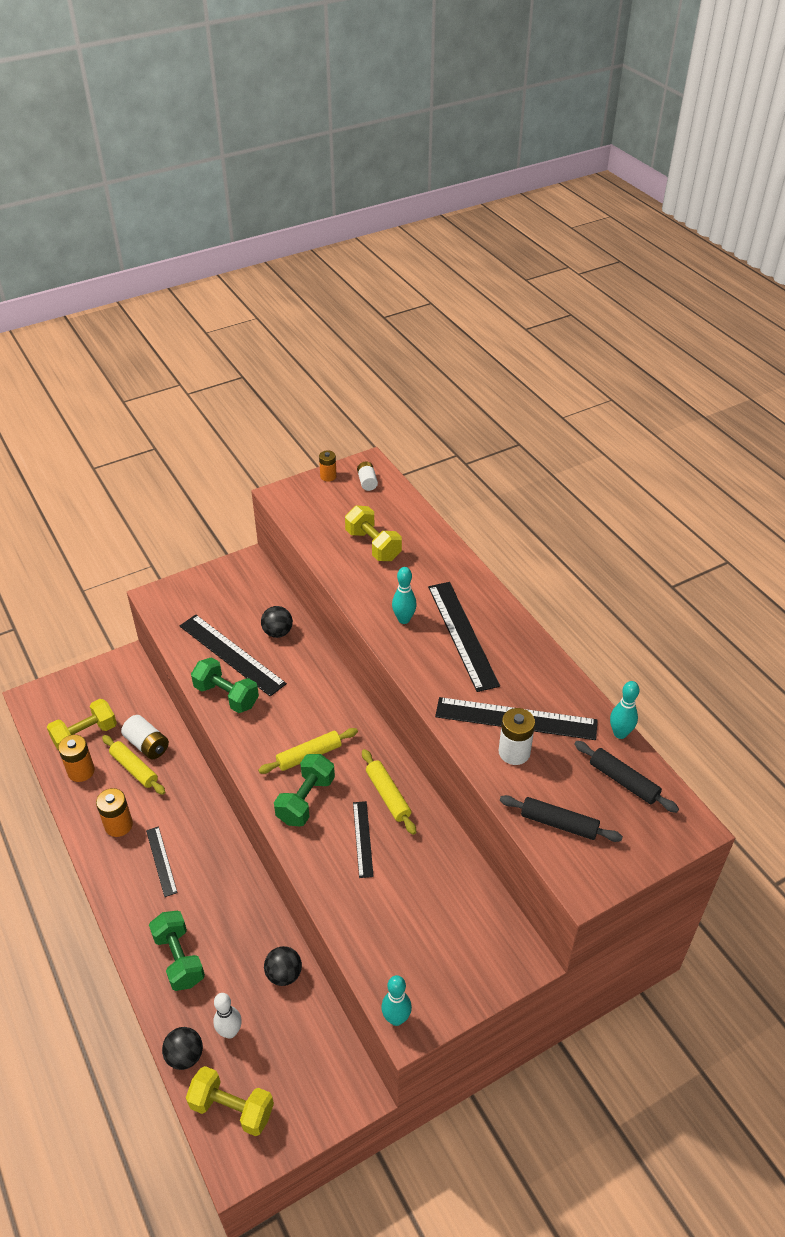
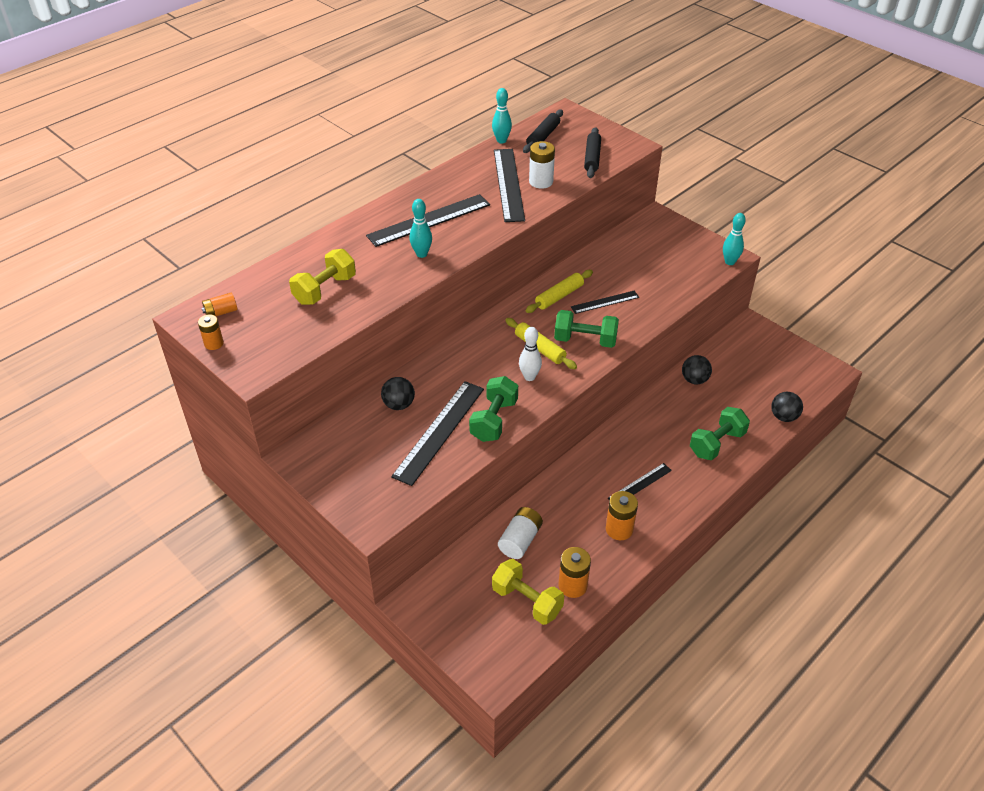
camera: 105 degrees left, 0 degrees up
(134, 768) = (552, 540): yellow rolling pin -> none
(230, 1032) = (752, 397): white bowling pin -> white bowling pin (529, 377)
(232, 1108) = (800, 382): yellow dumbbell -> none
(367, 482) = (221, 312): white battery -> orange battery

